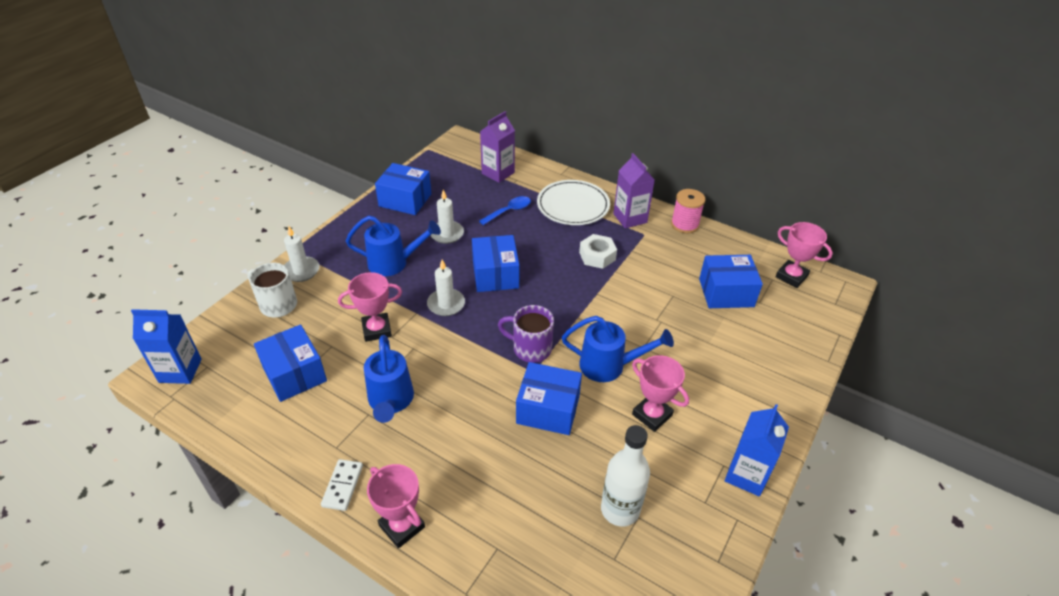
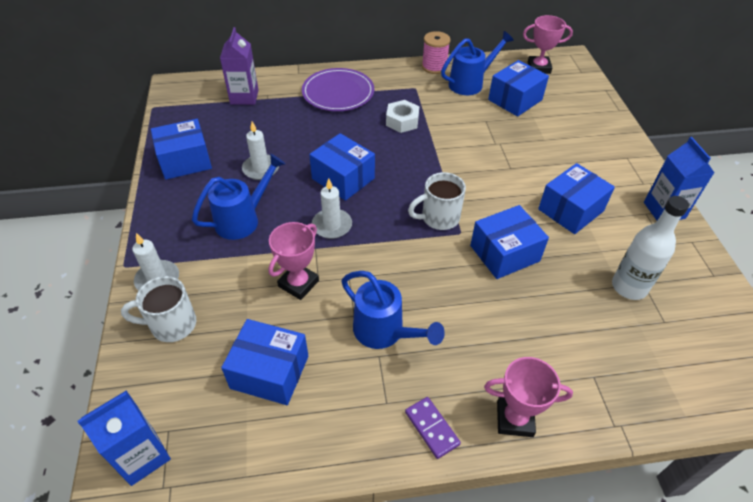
camera: 40 degrees left, 5 degrees up
(343, 486) = (432, 428): white domino -> purple domino
(509, 211) = (292, 123): blue spoon -> none
(530, 348) = (439, 218): purple mug -> white mug
(573, 205) = (338, 93): white plate -> purple plate
(609, 366) = (505, 195): blue watering can -> blue watering can (470, 83)
(630, 218) = (391, 81): purple carton -> none
(652, 415) = (571, 210): pink trophy -> blue box

